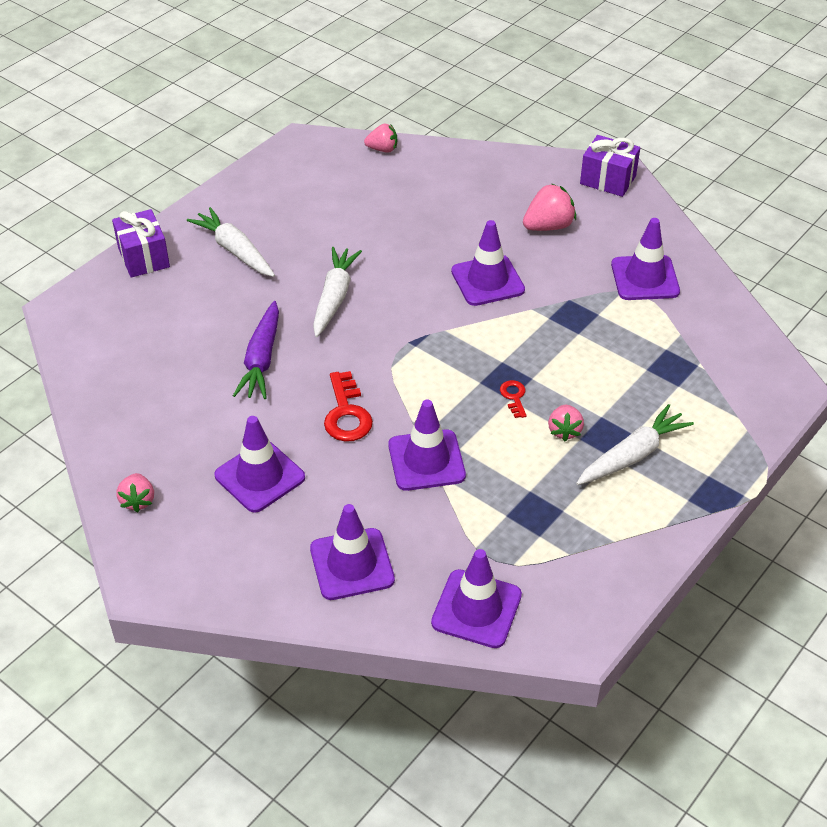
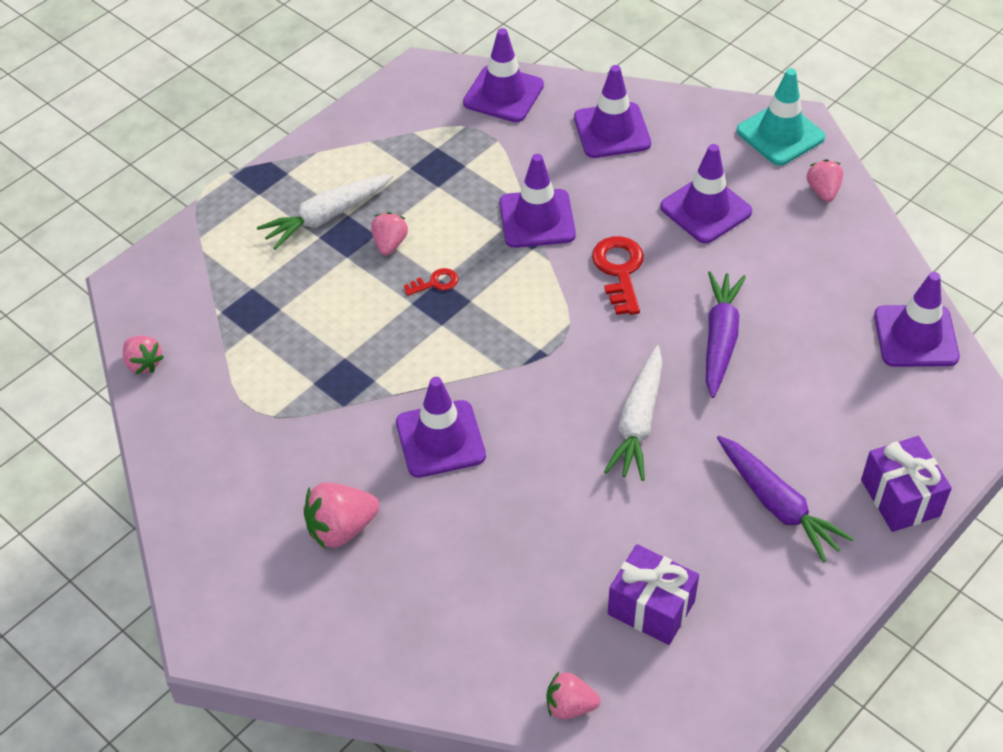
camera: 175 degrees left, 5 degrees up
(167, 567) = (780, 134): none -> turquoise traffic cone
(234, 250) = (777, 505): white carrot -> purple carrot
(514, 397) = (435, 283): red key -> red key turned 105 degrees counterclockwise
(608, 180) = (230, 617): purple gift -> purple gift (651, 608)
(645, 278) = (238, 434): purple traffic cone -> purple traffic cone (915, 336)
(744, 323) = (143, 363): none -> pink strawberry

